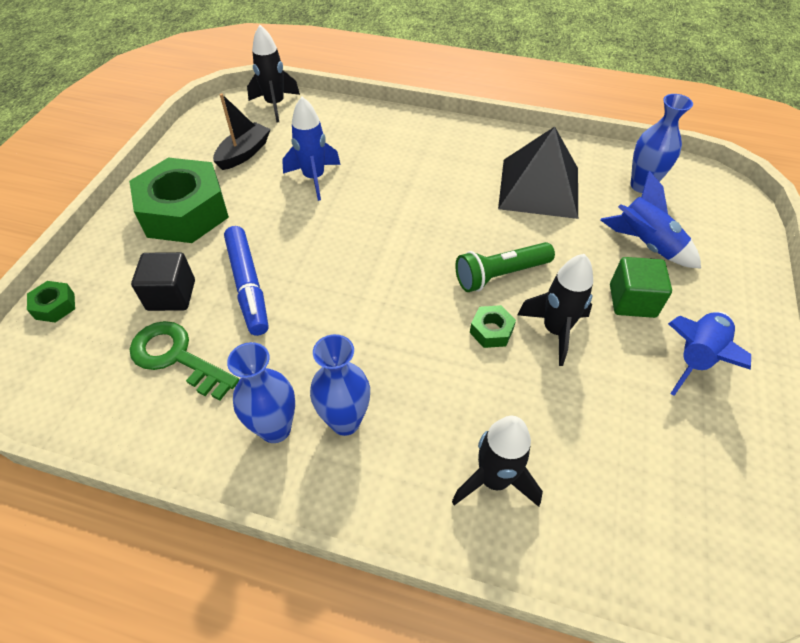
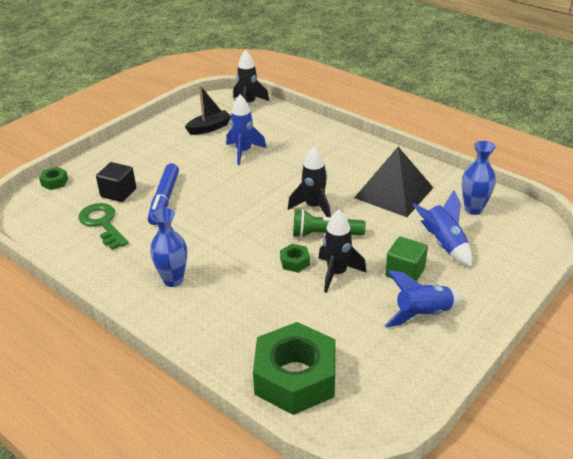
camera: 25 degrees right, 15 degrees down
(185, 212) = (153, 152): green nut -> green nut (295, 377)
(275, 429) = (133, 272): blue vase -> none
(494, 480) = (238, 333): black rocket -> black rocket (313, 207)

